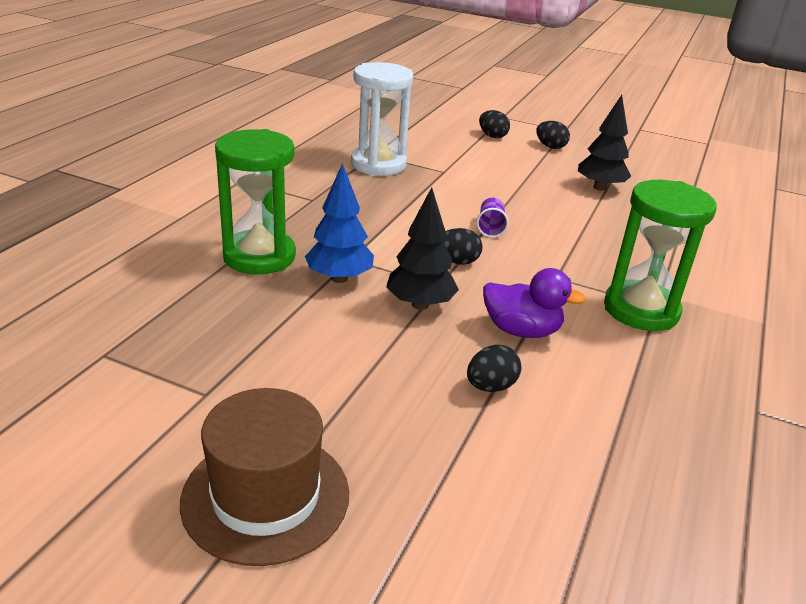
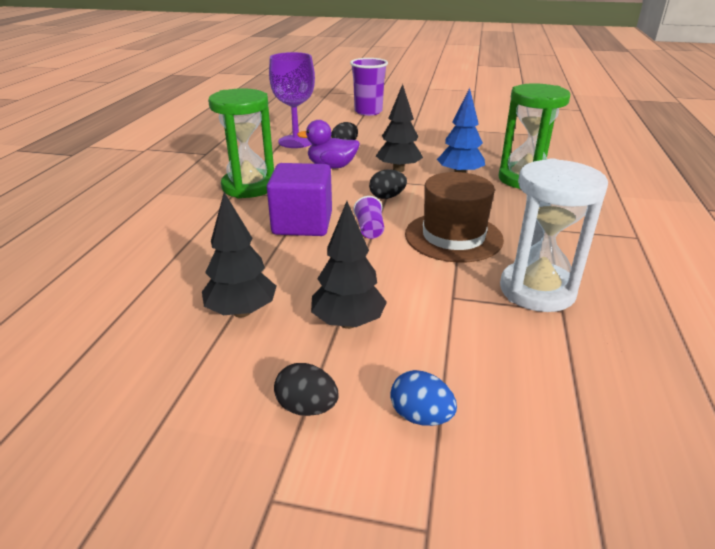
camera: 170 degrees right, 0 degrees up
(266, 496) = (418, 115): brown hat -> brown hat (453, 237)
(392, 550) = (368, 112): none -> purple cup
(492, 136) = (421, 416): black egg -> blue egg
(523, 171) = (348, 322): none -> black tree
(561, 245) = (302, 223): none -> purple cube
(589, 420) = (296, 141): none -> purple goblet

